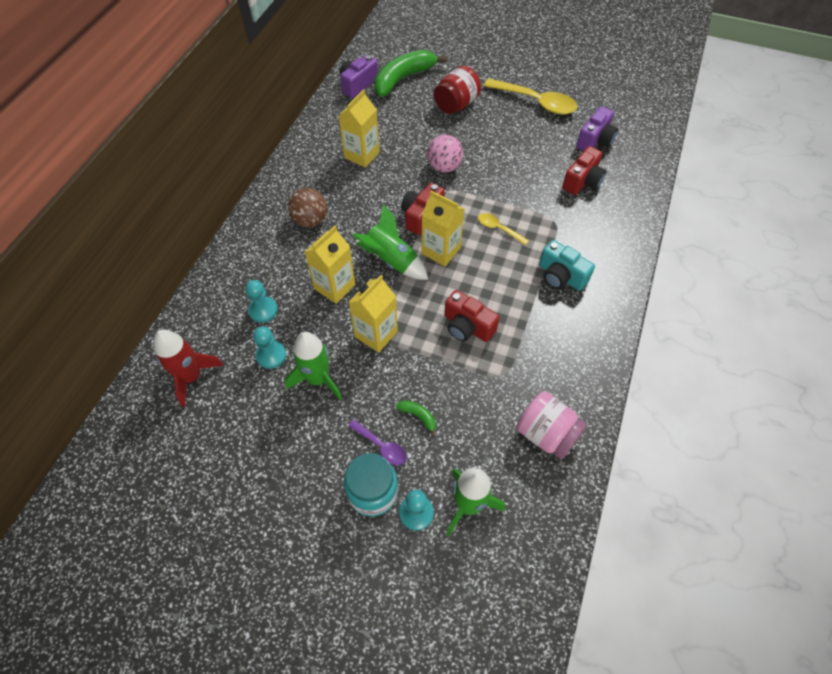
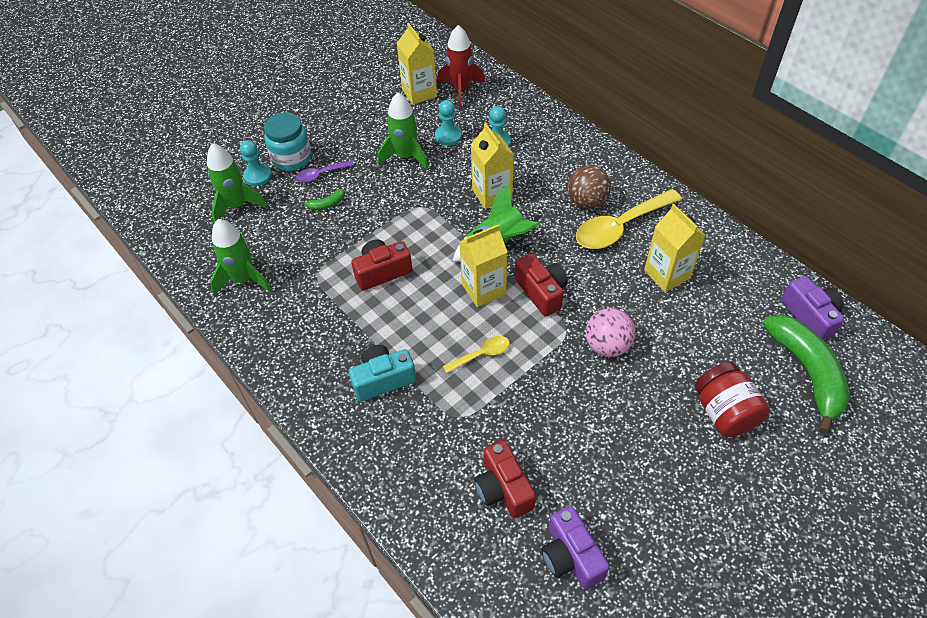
camera: 120 degrees right, 5 degrees down
(376, 334) = (421, 205): yellow carton -> yellow carton (419, 93)
(535, 102) = (690, 521): yellow spoon -> yellow spoon (620, 227)
(546, 434) = (244, 279): pink jar -> green rocket

